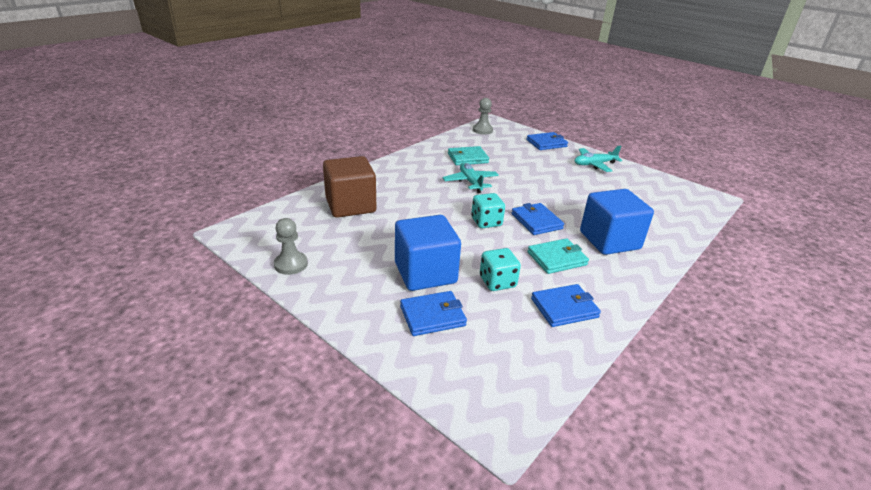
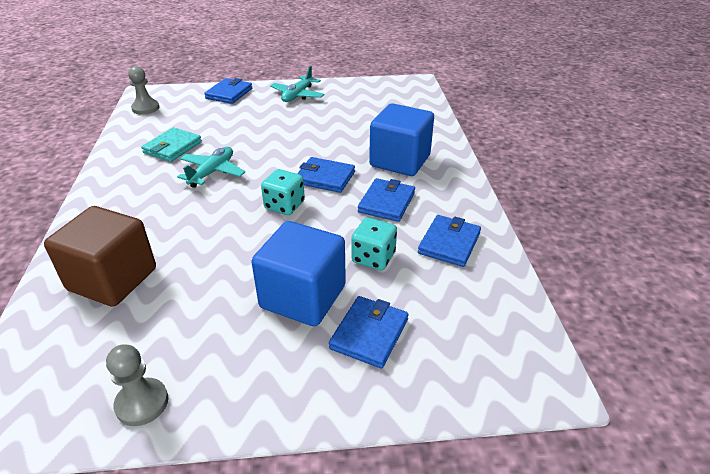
camera: 45 degrees left, 5 degrees up
(470, 182) = (212, 172): turquoise plane -> turquoise plane turned 90 degrees clockwise
(557, 258) = (386, 203): turquoise wallet -> blue wallet

